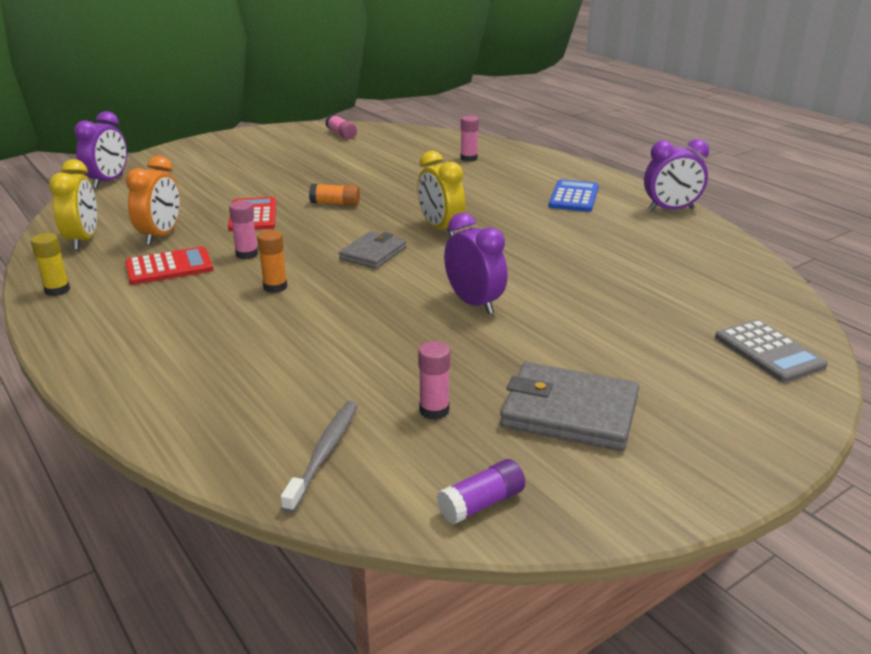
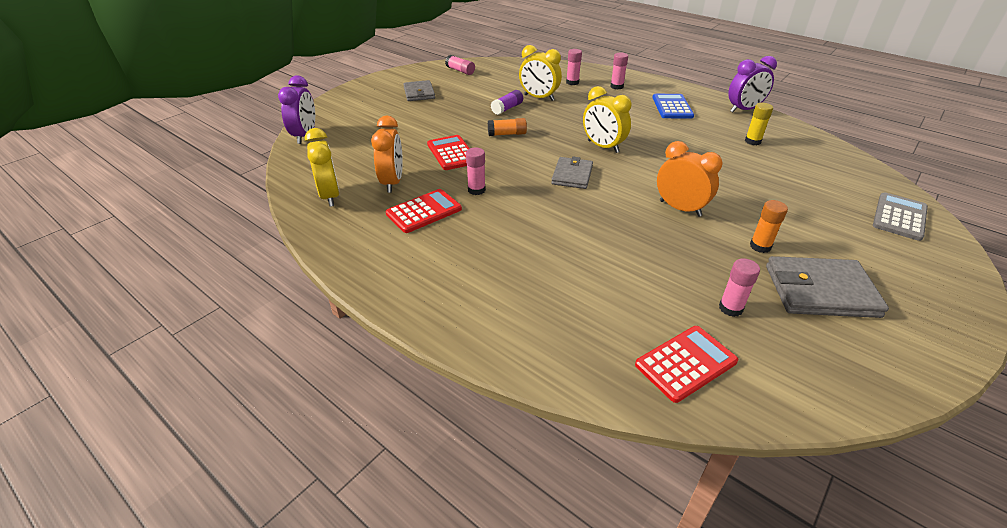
camera: 15 degrees left, 10 degrees up
(57, 290) = (347, 249): yellow glue stick -> yellow glue stick (752, 141)
(271, 152) = (419, 93): none -> grey wallet
(275, 287) = (523, 217): orange glue stick -> orange glue stick (760, 246)
(324, 453) = (686, 363): grey toothbrush -> red calculator
(410, 170) = (539, 98): none -> yellow clock
(474, 303) = (680, 208): purple clock -> orange clock
(481, 504) = (830, 384): purple glue stick -> purple glue stick (507, 108)
(522, 168) = (616, 86): none -> pink glue stick
(768, 352) = (899, 217): grey calculator -> grey calculator turned 105 degrees counterclockwise

